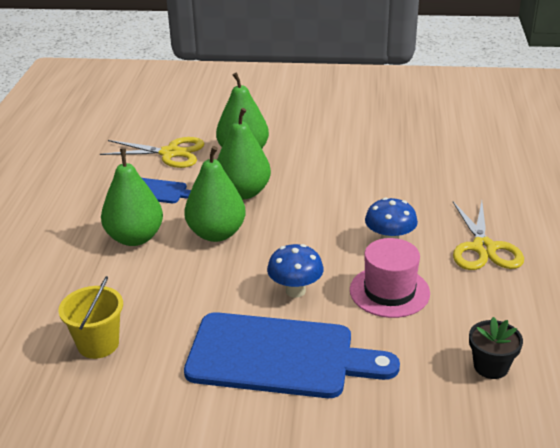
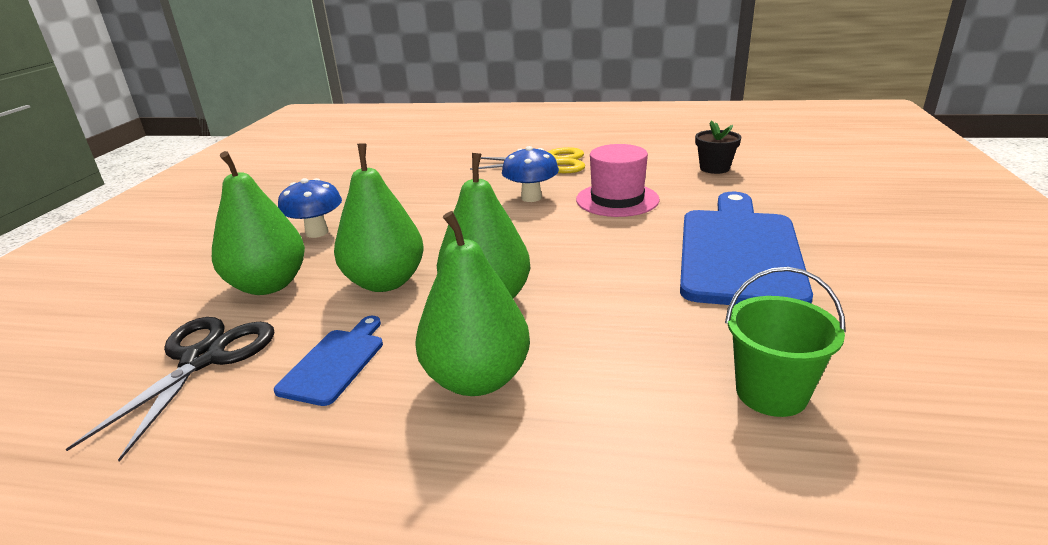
camera: 85 degrees left, 5 degrees down
(98, 344) = (771, 393): yellow bucket -> green bucket
(170, 153) = (203, 359): yellow scissors -> black scissors
(295, 291) = (619, 244): blue mushroom -> blue mushroom (317, 232)

